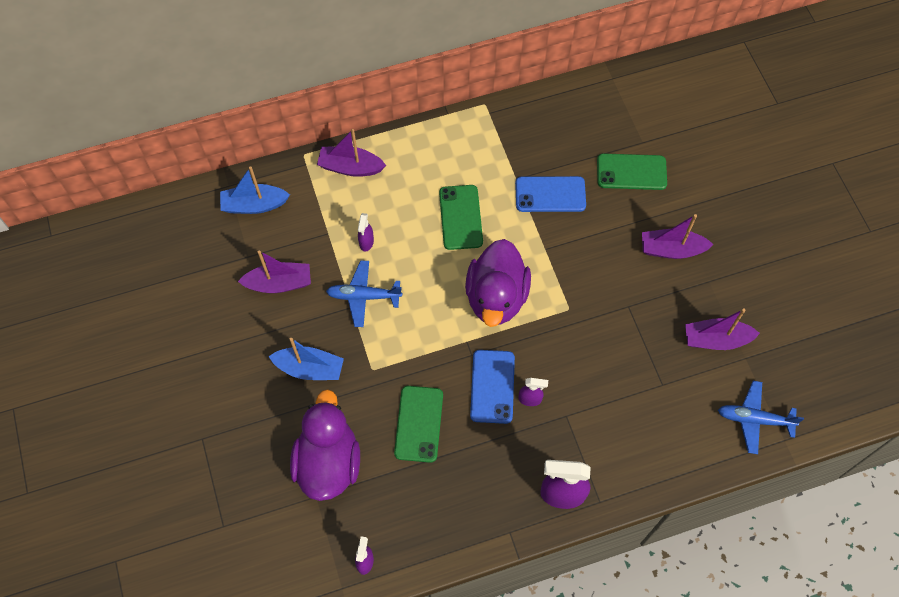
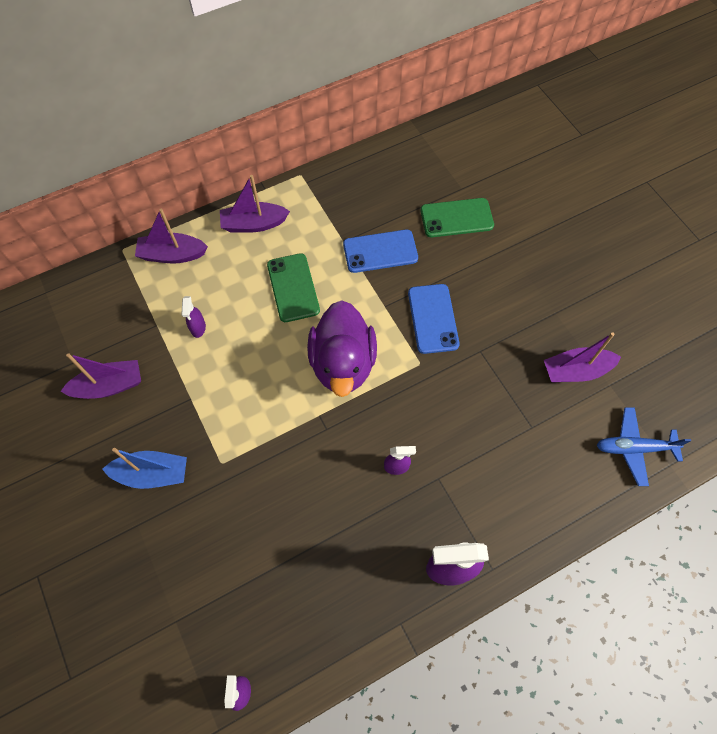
camera: 10 degrees left, 0 degrees up
(254, 205) = (74, 308): blue boat -> none
(328, 462) = (185, 578): purple duck -> none
(363, 296) = (202, 385): blue plane -> none
(419, 424) = (280, 515): green phone -> none
(492, 386) = (354, 460): blue phone -> blue phone (433, 318)
(671, 249) = (511, 287): purple boat -> purple boat (253, 224)

